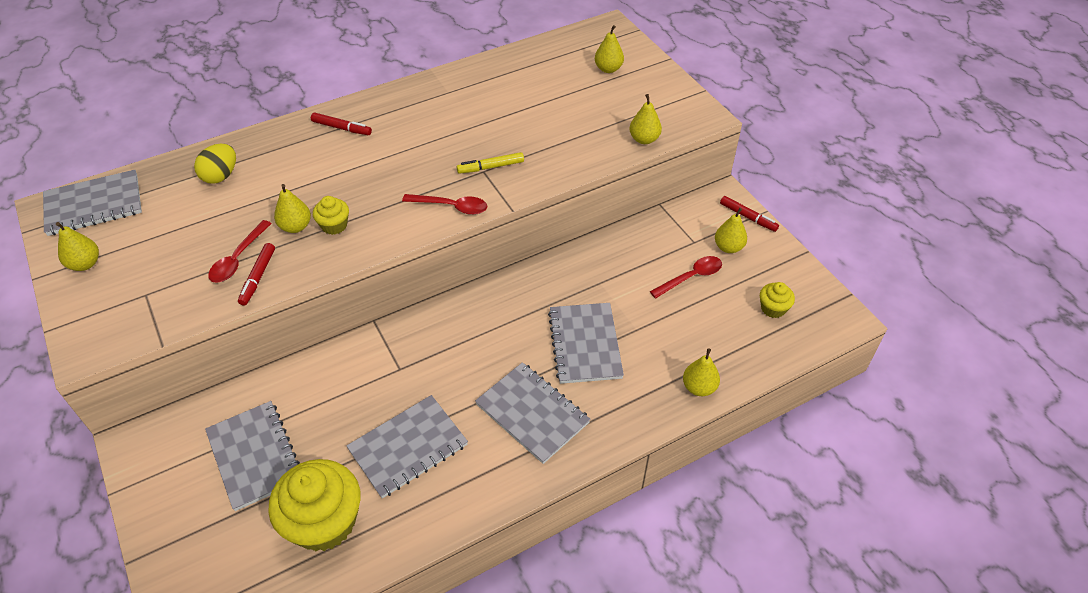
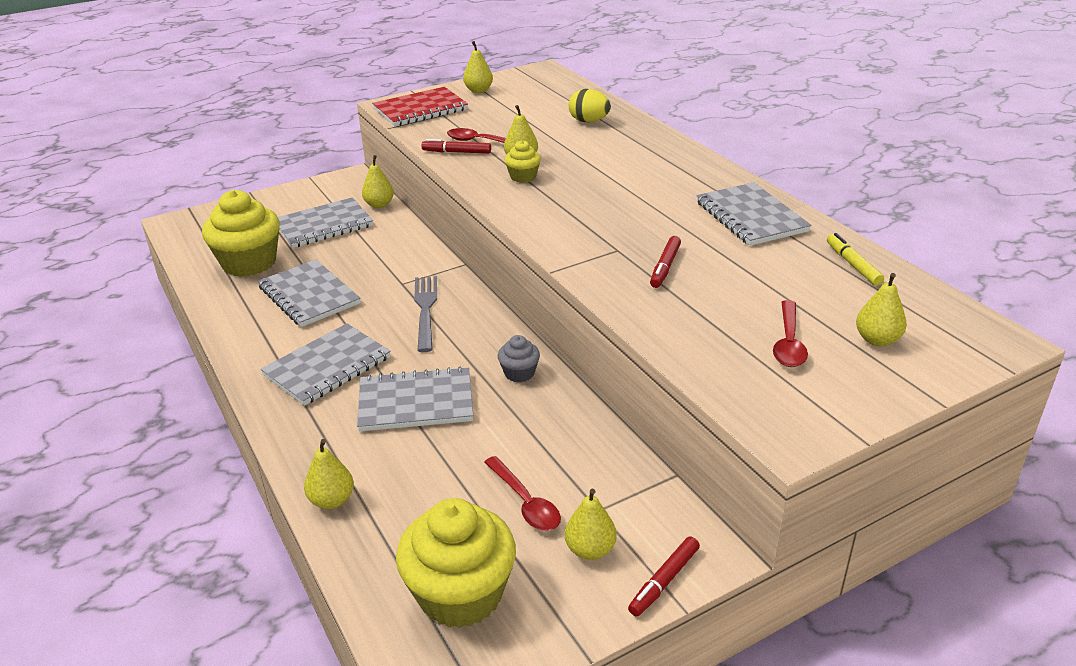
camera: 90 degrees right, 15 degrees down
(94, 205) = (546, 83): grey notebook -> grey notebook (751, 217)
(118, 316) = (420, 109): none -> red notebook
(341, 128) = (674, 165): red marker -> red marker (665, 267)
(449, 347) = (425, 309): none -> grey fork
(451, 207) = (553, 234): red spoon -> red spoon (788, 343)
(491, 167) = (625, 254): yellow marker -> yellow marker (853, 265)
(549, 280) = (519, 373): none -> grey cupcake
(644, 139) = (710, 372): yellow pear -> yellow pear (379, 205)
(773, 308) = (460, 594): yellow cupcake -> yellow cupcake, size x2.11

